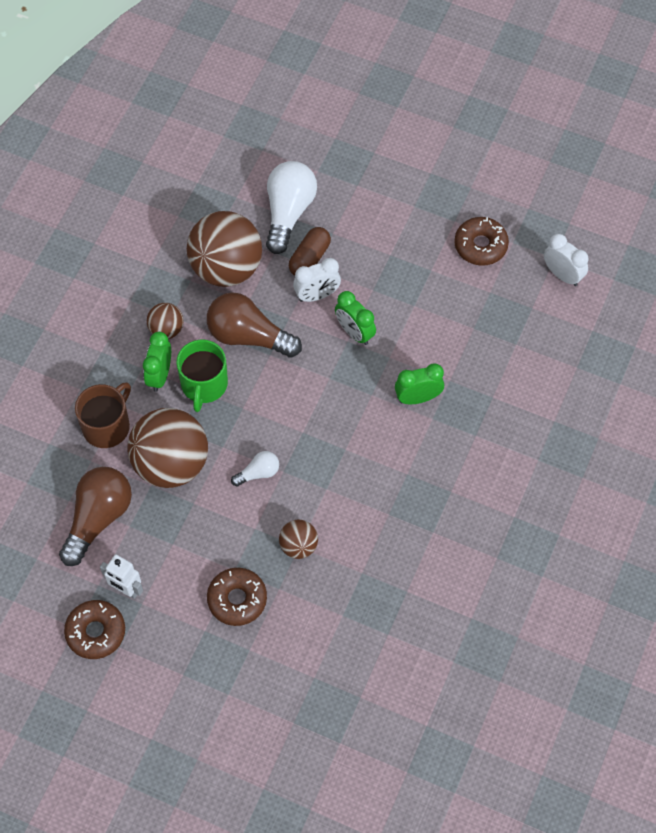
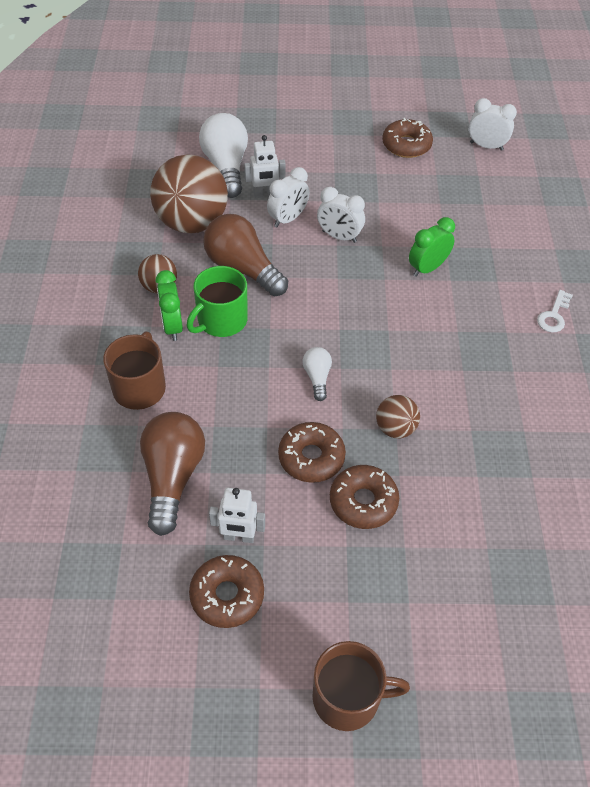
camera: 25 degrees left, 10 degrees down
(146, 744) = (348, 697): none -> brown mug
(171, 464) = (224, 399): brown ball -> none
(204, 385) = (221, 320): green mug -> green mug turned 60 degrees clockwise
(215, 545) = (311, 457): none -> brown donut
(249, 336) = (243, 268): brown light bulb -> brown light bulb turned 45 degrees clockwise
(258, 473) = (317, 377): white light bulb -> white light bulb turned 45 degrees counterclockwise
(309, 258) = (265, 194): brown capsule -> white robot
(354, 332) = (339, 236): green clock -> white clock
(505, 491) = (554, 315): none -> white key

